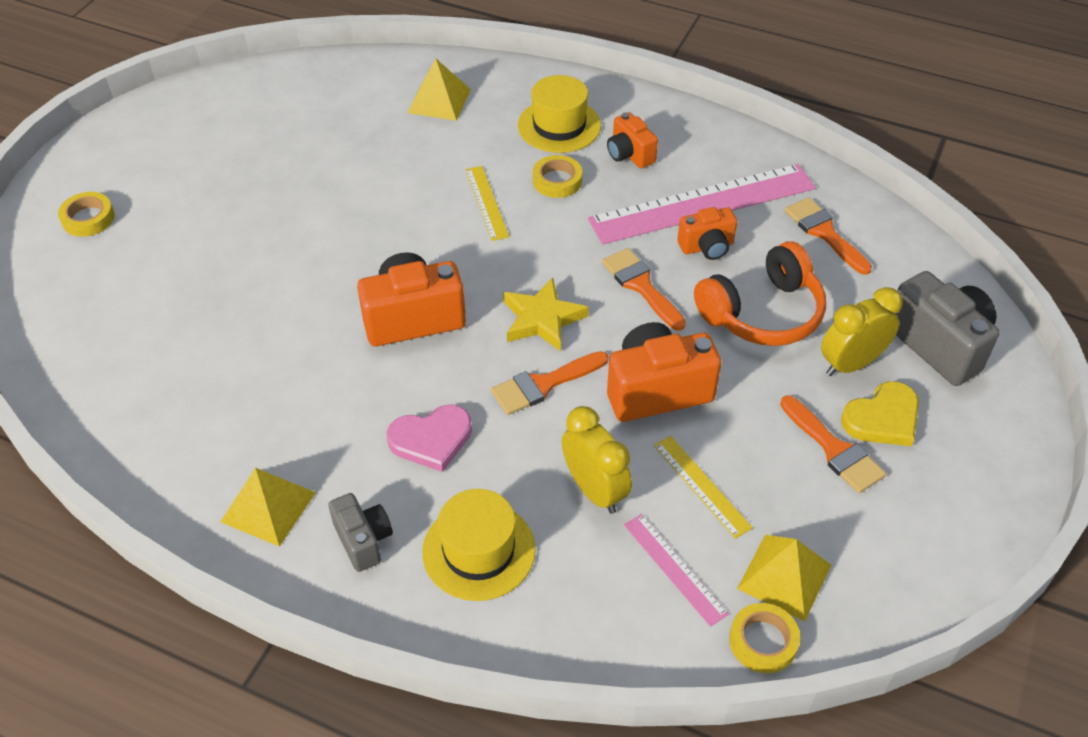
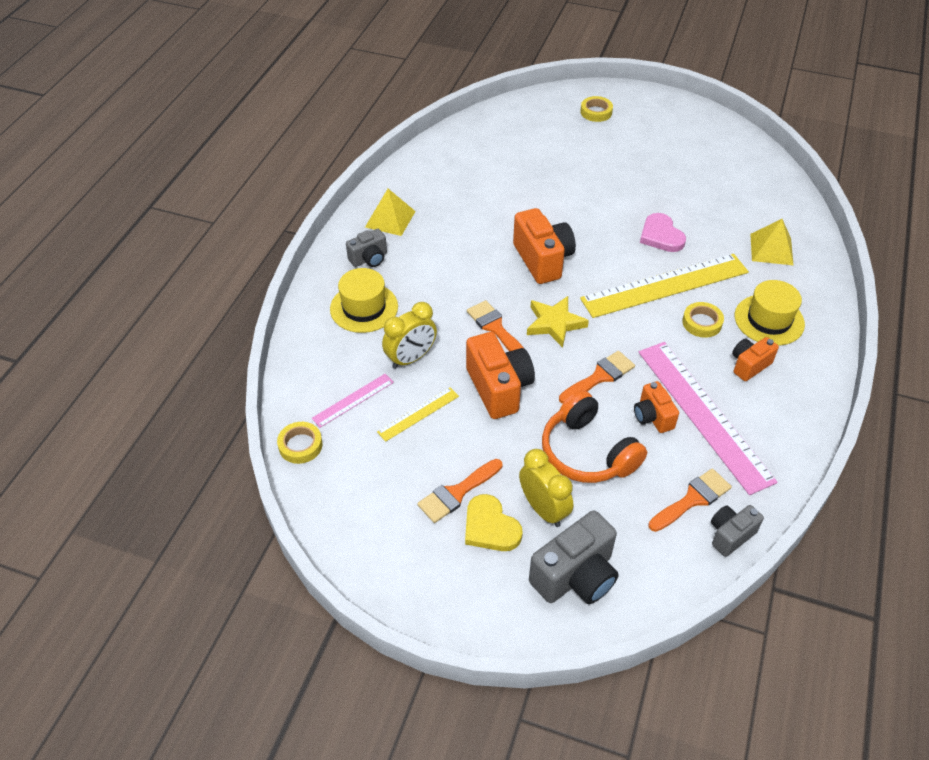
camera: 85 degrees right, 0 degrees up
(431, 439) = (443, 279): pink heart -> pink heart (661, 236)
(486, 202) = (665, 285): yellow ruler -> yellow ruler, size x2.15
(784, 576) = (348, 458): yellow pyramid -> none
(868, 212) = (730, 535): none -> grey camera

